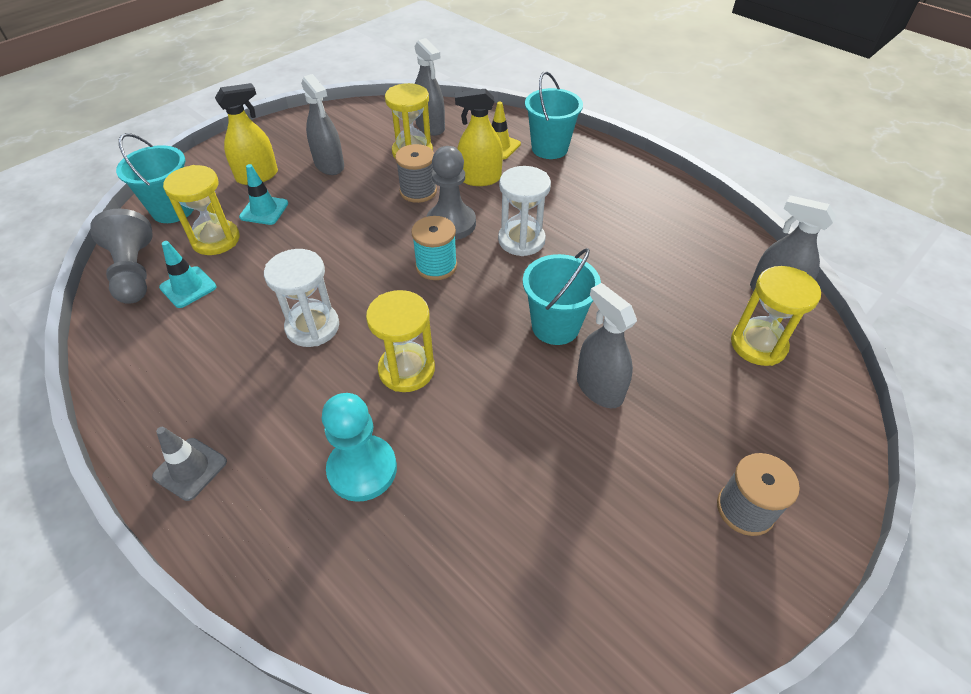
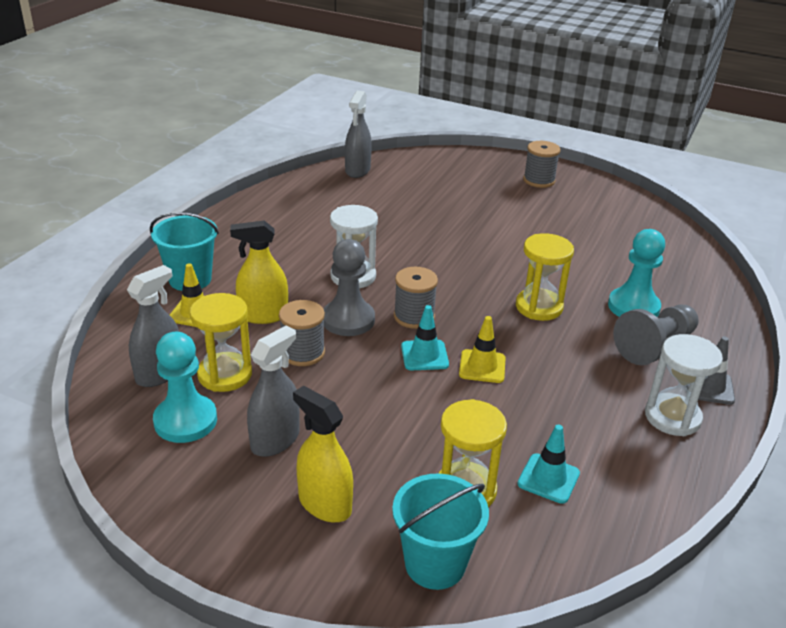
camera: 110 degrees left, 15 degrees down
(134, 272) = (559, 541): grey pawn -> grey pawn (654, 346)
(264, 210) = (392, 468): turquoise traffic cone -> turquoise traffic cone (424, 355)
(312, 327) = (534, 369): white hourglass -> white hourglass (672, 417)
(338, 291) = (482, 366): none -> yellow traffic cone
(373, 133) = (185, 421): none -> turquoise pawn
(436, 266) = (414, 316): turquoise spool -> grey spool
(480, 178) = (263, 315): yellow spray bottle -> yellow spray bottle turned 105 degrees clockwise
(555, 326) = (447, 248): turquoise bucket -> none
(599, 388) = (491, 227): grey spray bottle -> none
(758, 345) = (412, 176): yellow hourglass -> none

